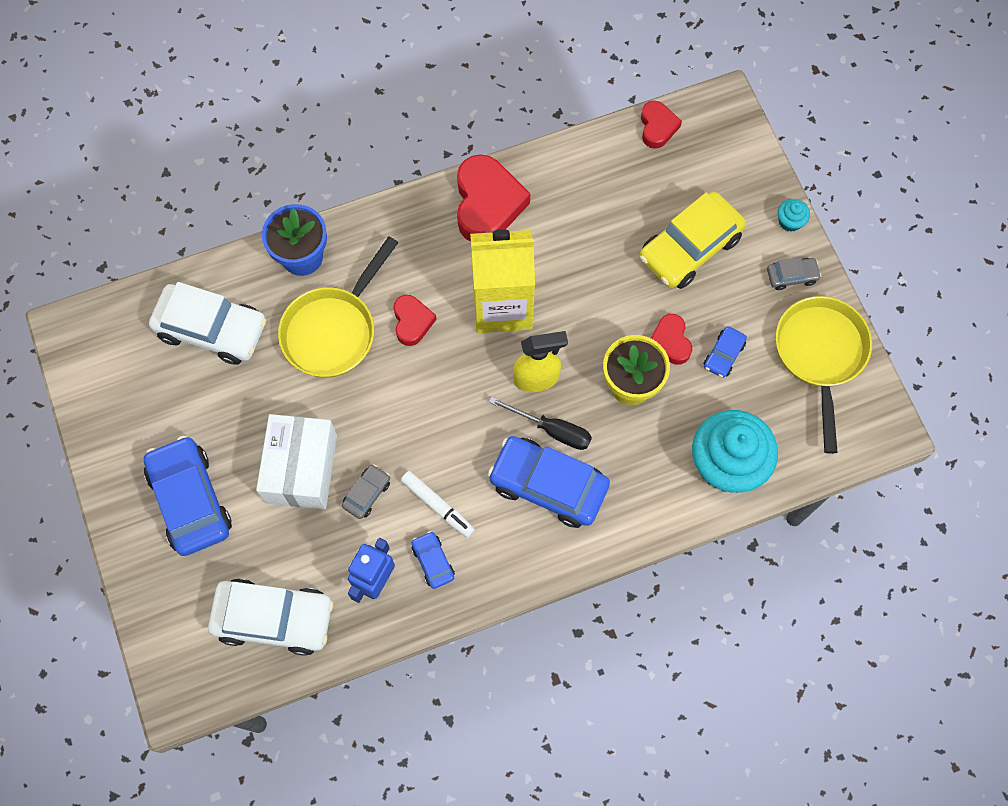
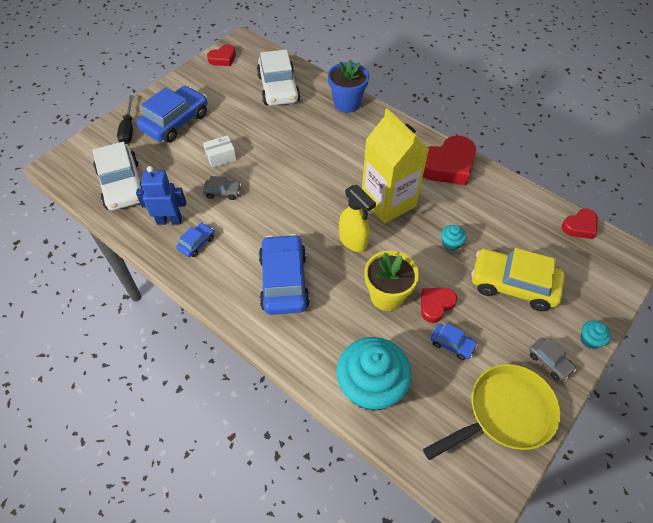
camera: 60 degrees right, 15 degrees down
(301, 468) = (221, 157): white box -> white box, size x0.51
(333, 330) = (314, 134): yellow pan -> none
(412, 322) = (344, 165): red heart -> red heart (223, 58)
(437, 506) = (235, 229): white marker -> none
(552, 430) = (324, 265): black screwdriver -> black screwdriver (128, 129)
(601, 275) = (451, 243): none -> turquoise cupcake
(723, 355) = (452, 344): blue car -> blue car turned 150 degrees counterclockwise

